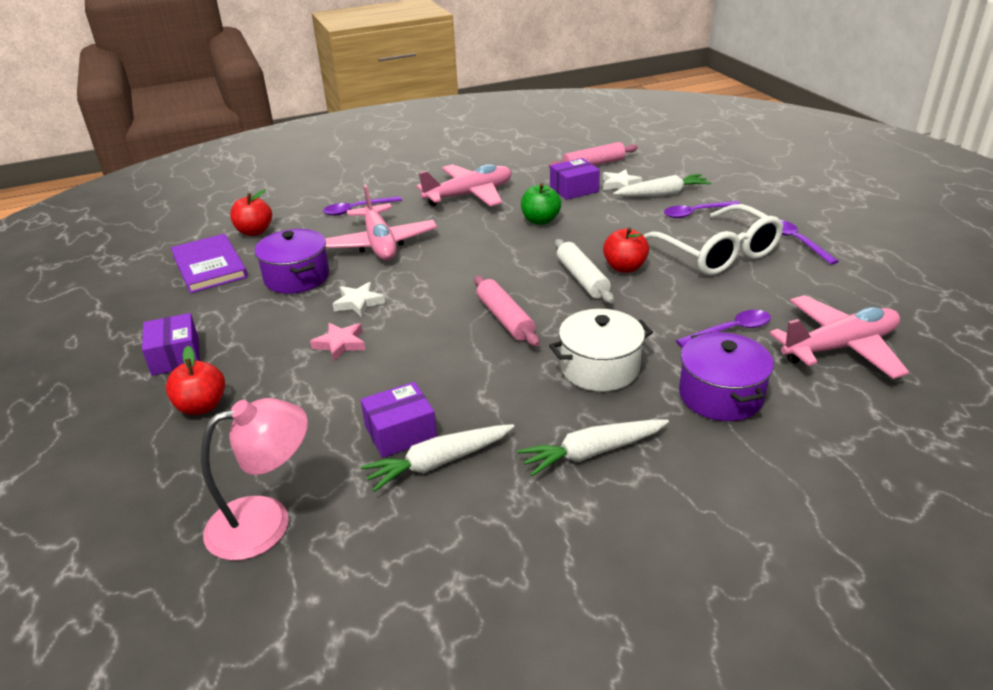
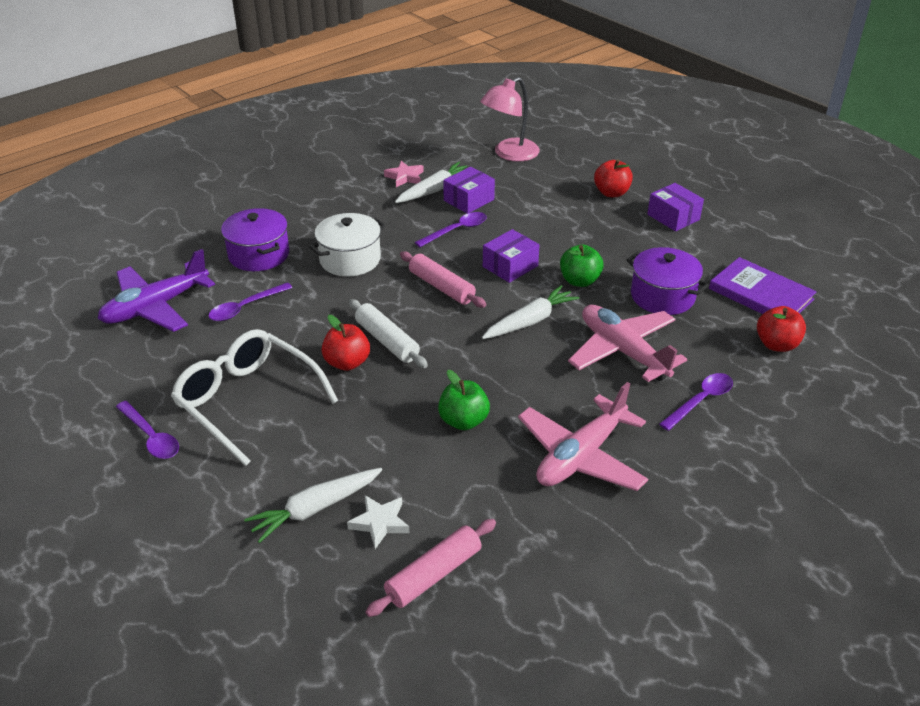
camera: 160 degrees right, 5 degrees up
(340, 344) = (560, 245): pink star -> pink star (405, 177)
(358, 303) = (579, 281): white star -> green apple
(574, 189) = (443, 497): purple box -> purple box (510, 266)
(592, 452) = (343, 209): white carrot -> white carrot (530, 321)
(696, 213) = (269, 471): purple spoon -> purple spoon (456, 230)
(839, 347) = (156, 307): pink plane -> purple plane

